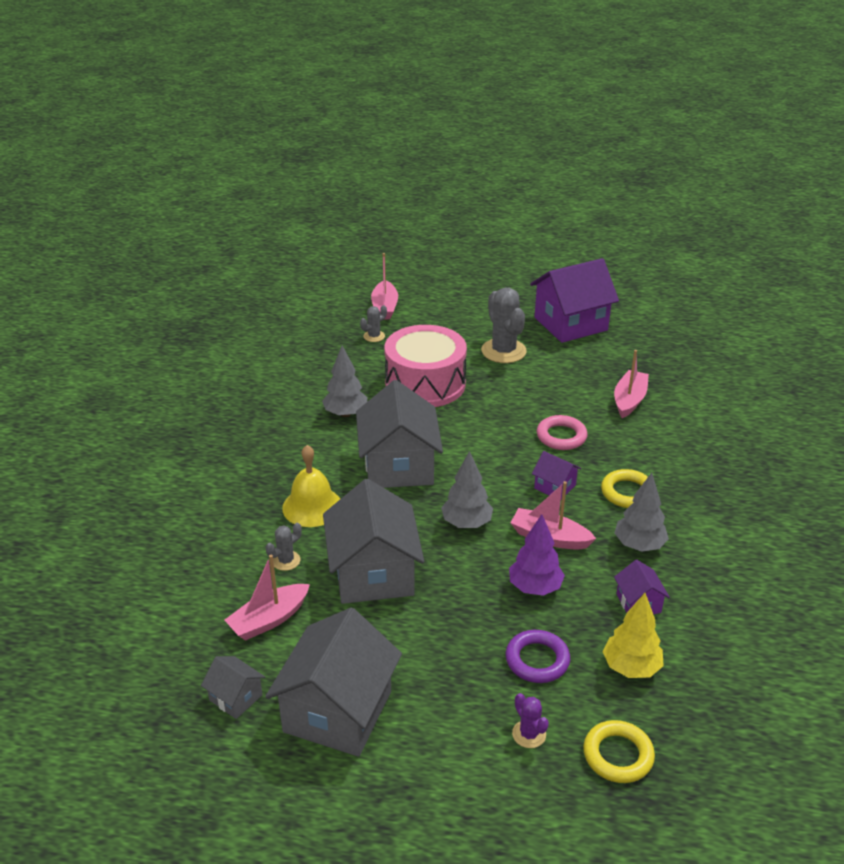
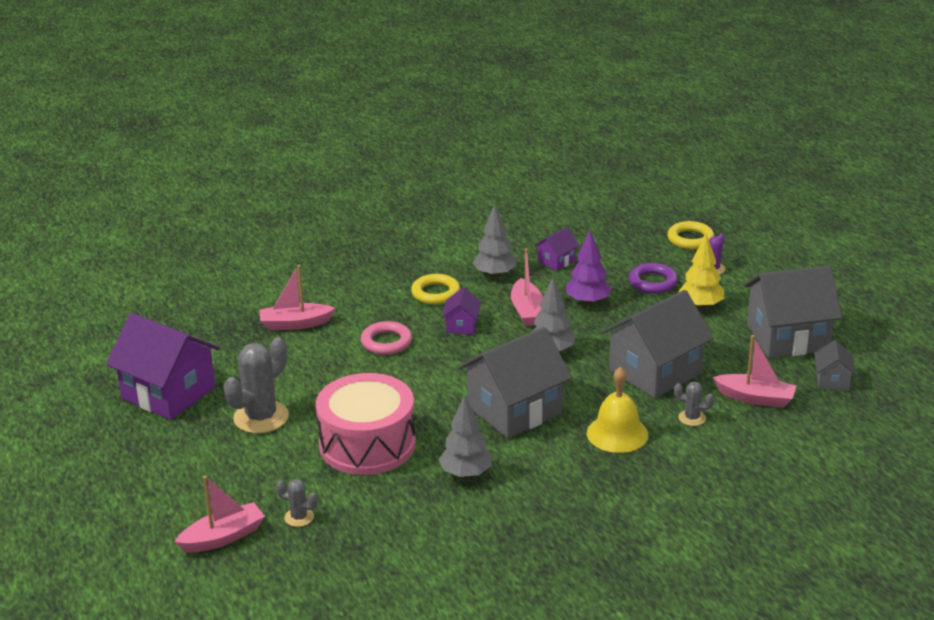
camera: 120 degrees left, 5 degrees down
(631, 668) = (618, 250): yellow tree -> yellow tree (700, 306)

